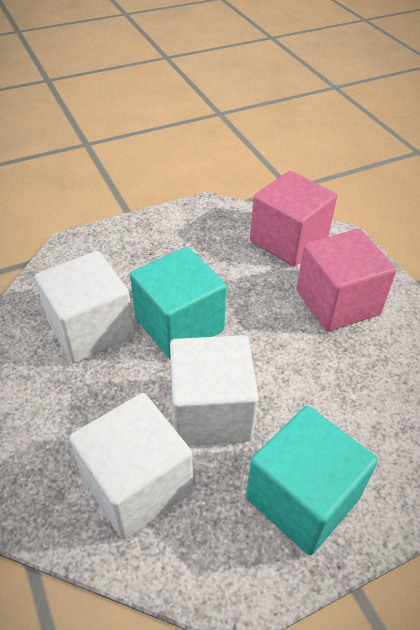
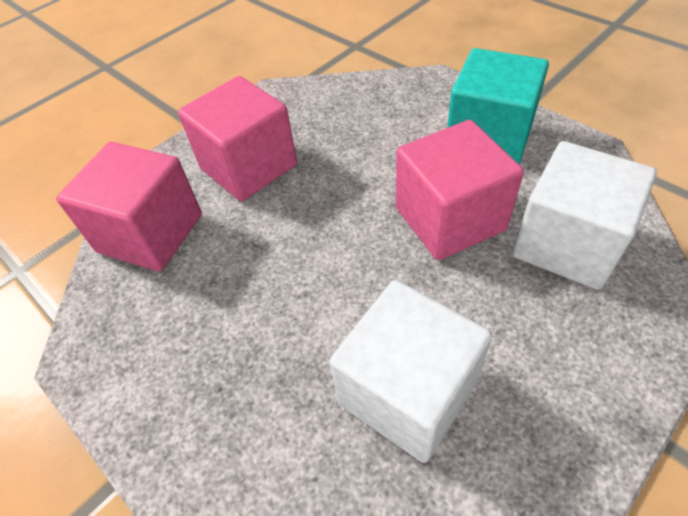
camera: 105 degrees left, 5 degrees up
(179, 325) = (348, 291): turquoise cube -> none
(211, 412) = (449, 219): white cube -> pink cube

